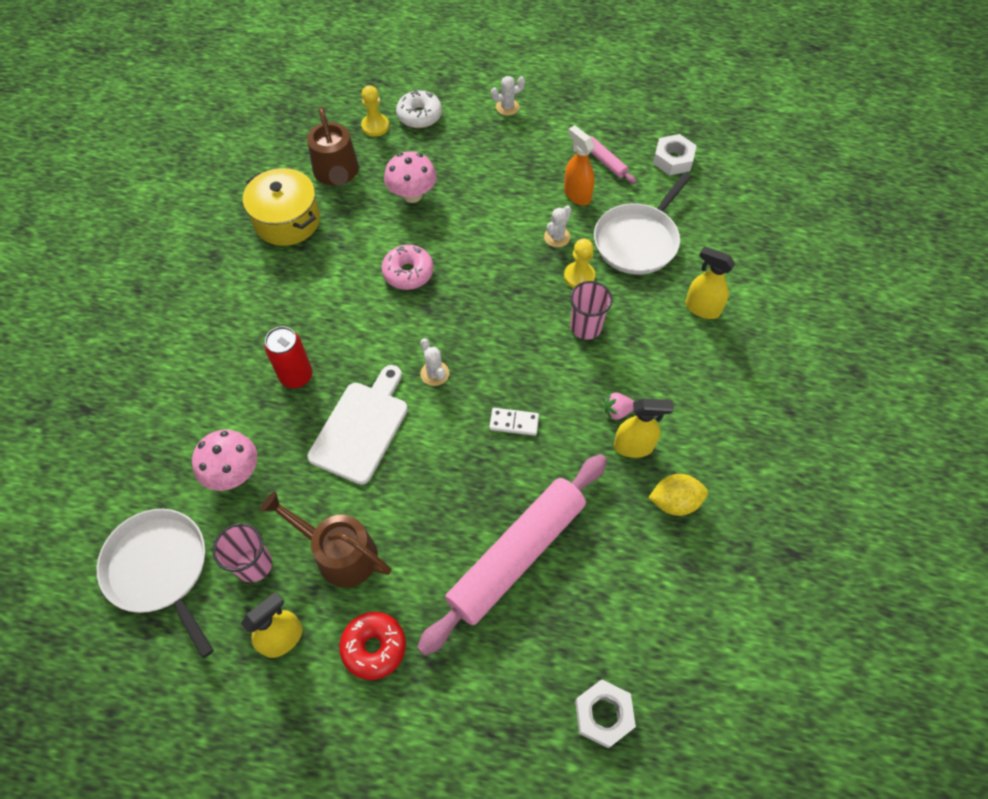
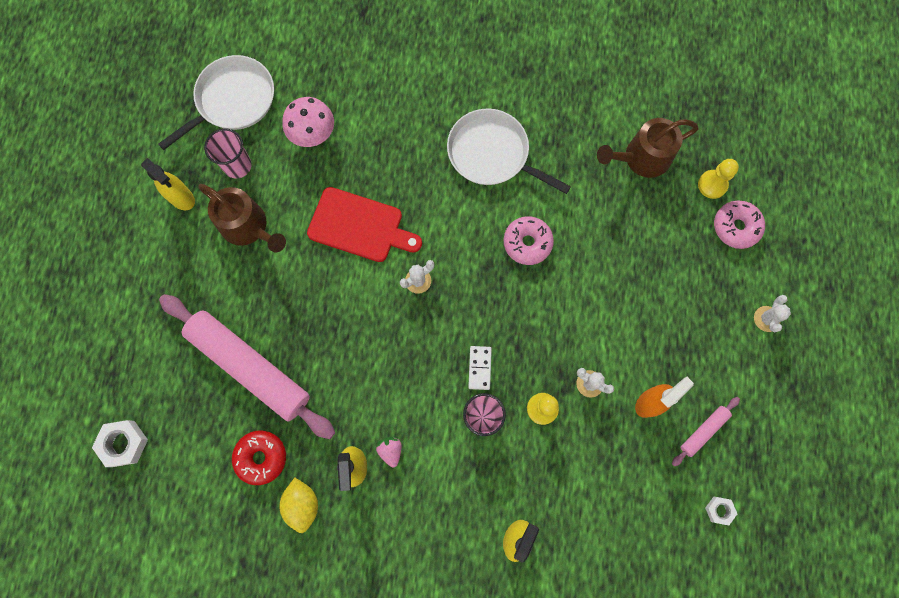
camera: 85 degrees right, 15 degrees up
(287, 221) = (575, 124): yellow pot -> none
(296, 376) = (406, 164): red can -> none
(339, 553) = (248, 227): brown watering can -> brown watering can turned 105 degrees clockwise
(361, 427) = (359, 226): white cutting board -> red cutting board
(374, 647) = (175, 264): red donut -> red donut (261, 457)
(412, 195) = (624, 234): pink mushroom -> none
(419, 116) = (736, 227): white donut -> pink donut
(507, 107) = (766, 319): white cactus -> white cactus turned 45 degrees clockwise
(514, 423) = (372, 356): white domino -> white domino (479, 368)
(638, 240) = (596, 469): white pan -> white pan (492, 154)
(673, 159) = (719, 510): white nut -> white nut, size x0.58

